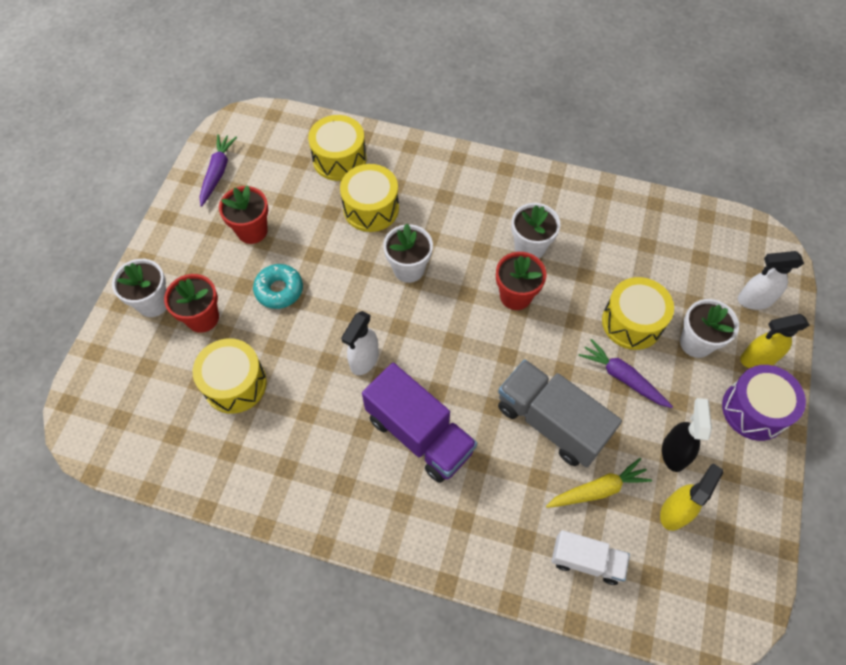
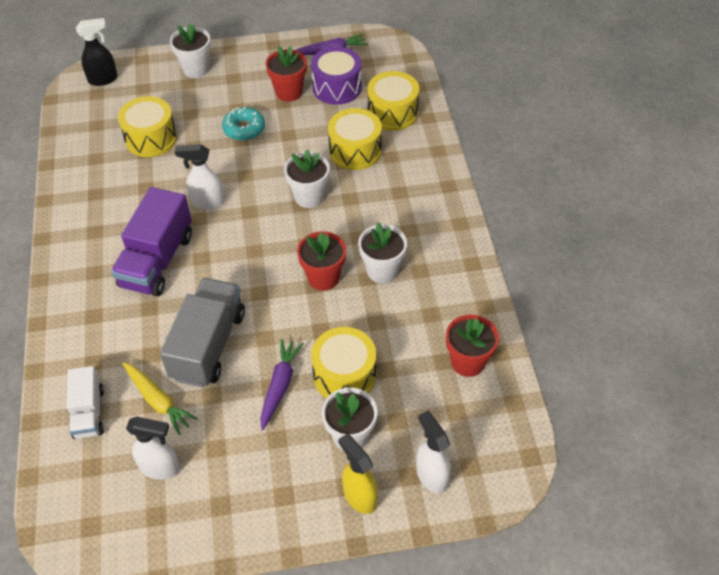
camera: 65 degrees right, 10 degrees down
(202, 318) = (197, 99): red flower pot -> red flower pot (467, 362)
(674, 452) = (220, 450): black spray bottle -> black spray bottle (103, 79)
(675, 511) = (160, 468): yellow spray bottle -> white spray bottle
(754, 410) = (298, 508): purple drum -> purple drum (337, 87)

